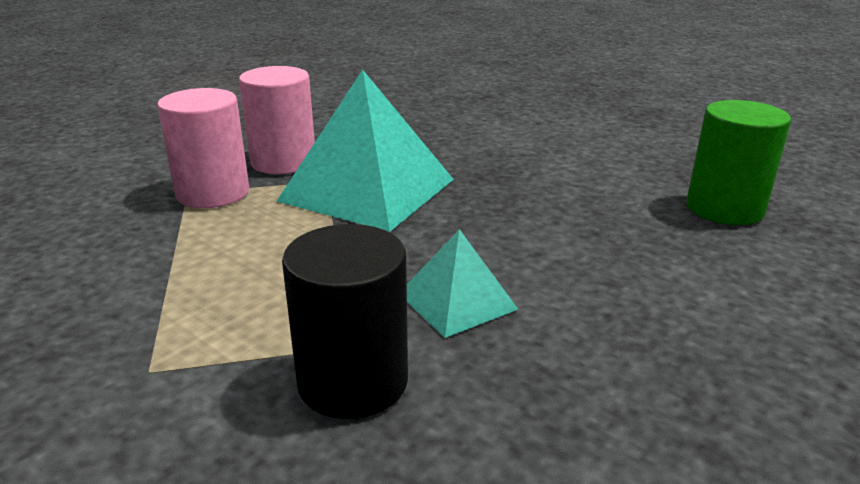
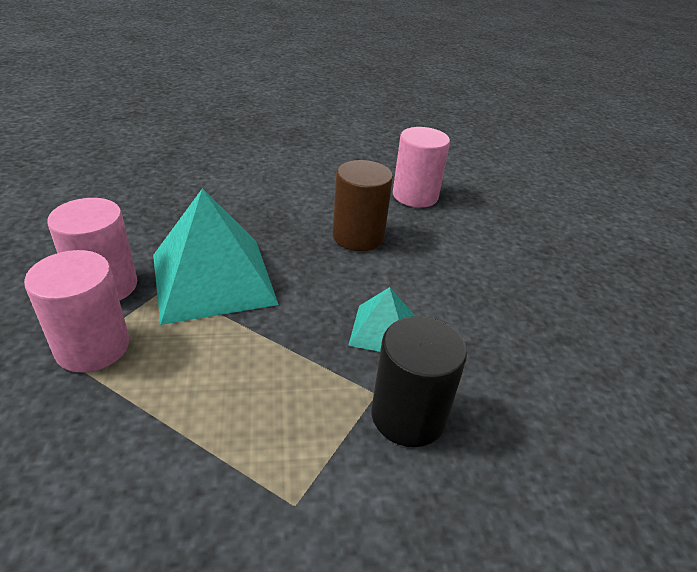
camera: 50 degrees left, 10 degrees up
(573, 216) = (358, 236): none -> brown cylinder
(724, 209) = (415, 196): green cylinder -> pink cylinder

